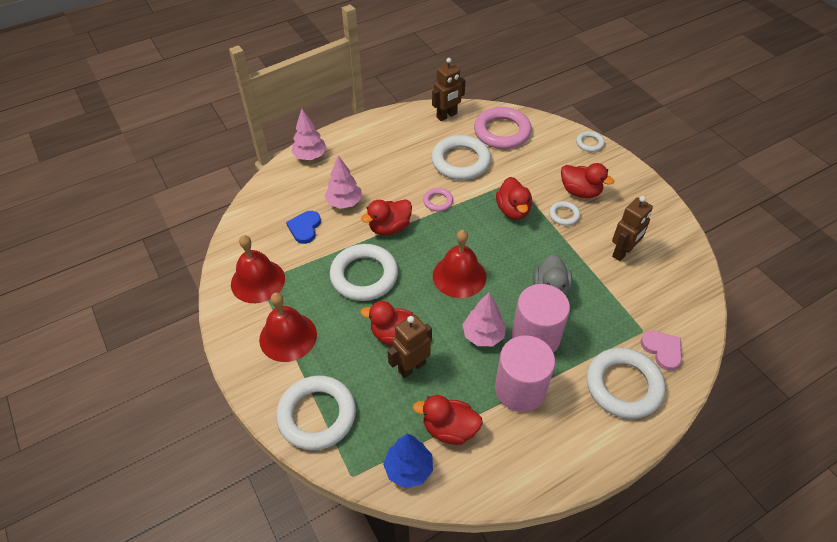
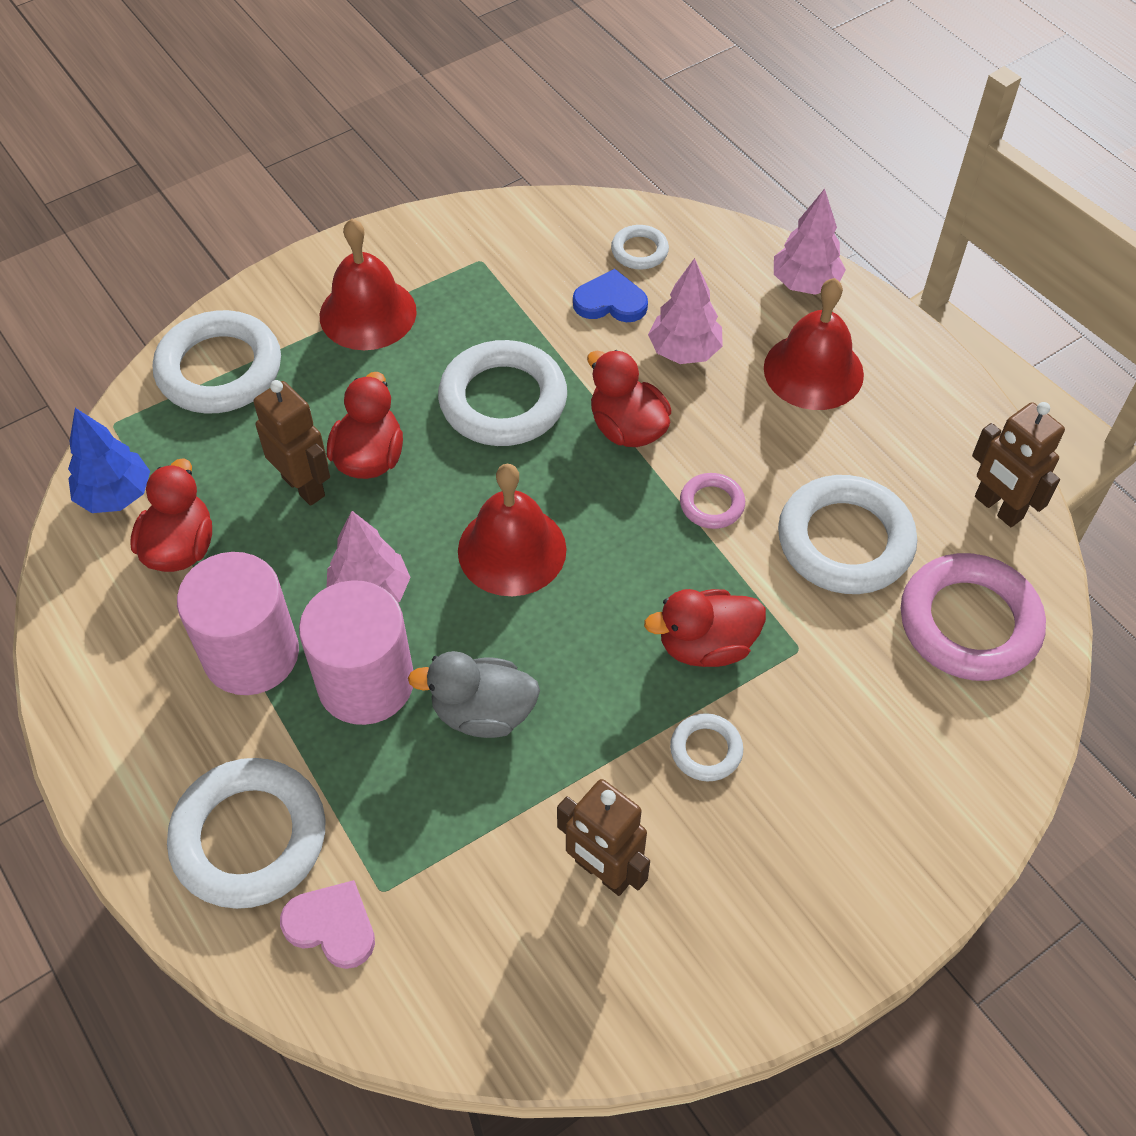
camera: 85 degrees right, 5 degrees up
(258, 281) = (482, 257): red bell -> red bell (813, 371)
(580, 191) = (790, 791): red duck -> none
(589, 143) = (975, 825): white ring -> white ring (639, 251)
(662, 350) = (332, 926): pink heart -> pink heart turned 120 degrees counterclockwise

